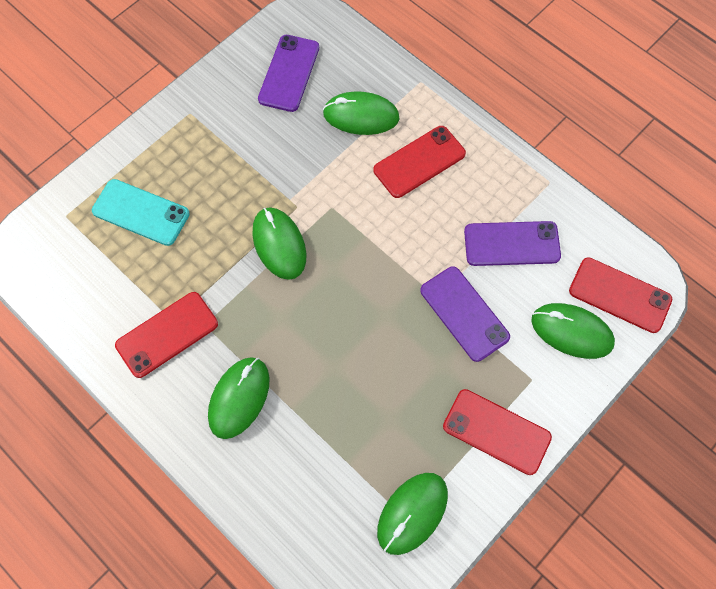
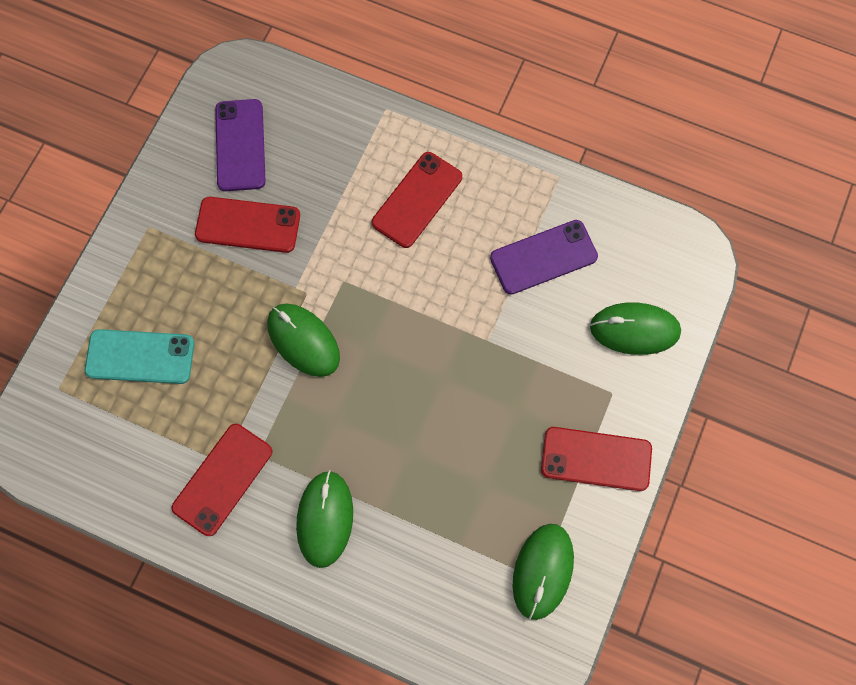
camera: 20 degrees left, 5 degrees up
(361, 116) = (336, 169): green mouse -> none
(464, 313) = (521, 348): purple phone -> none
(619, 295) = (669, 275): red phone -> red phone (248, 225)

